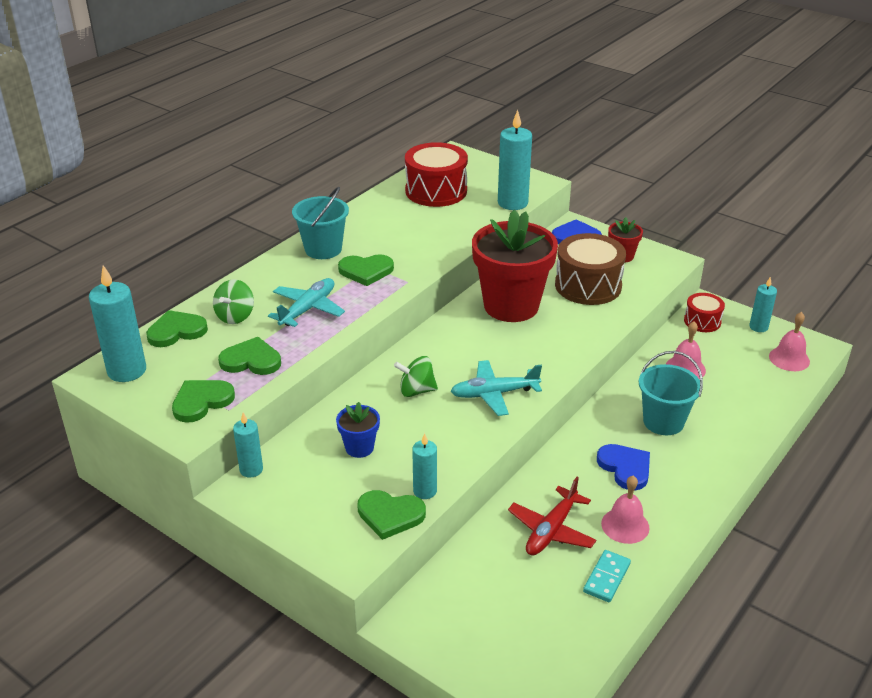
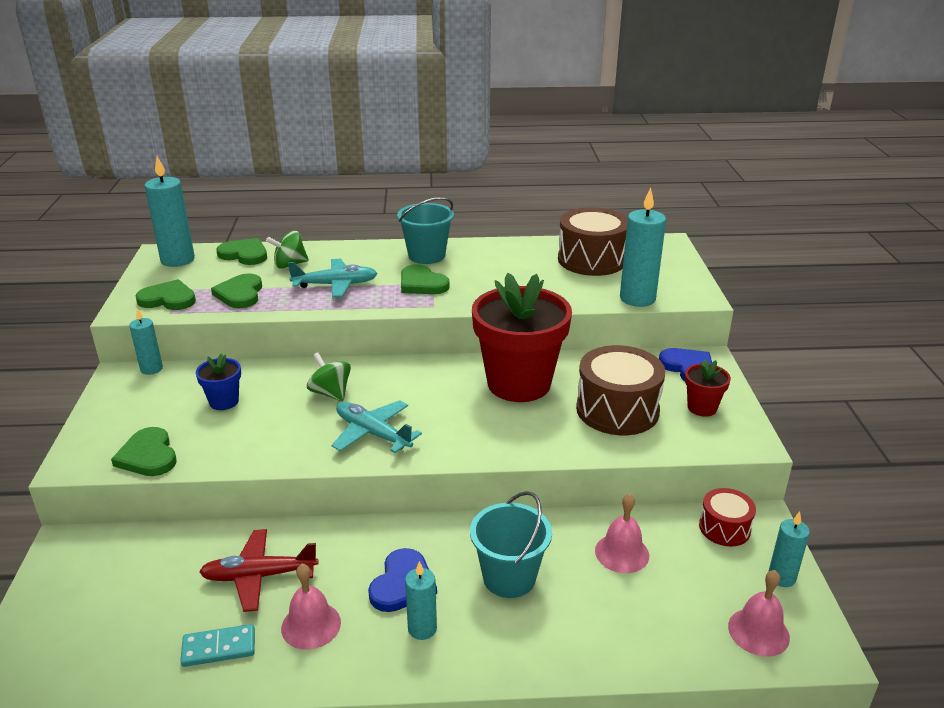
camera: 50 degrees right, 5 degrees down
(251, 360) = (240, 294): green heart -> green heart turned 150 degrees counterclockwise
(425, 491) = (196, 459): turquoise candle -> turquoise candle (422, 628)
(436, 191) = (591, 260): red drum -> brown drum

